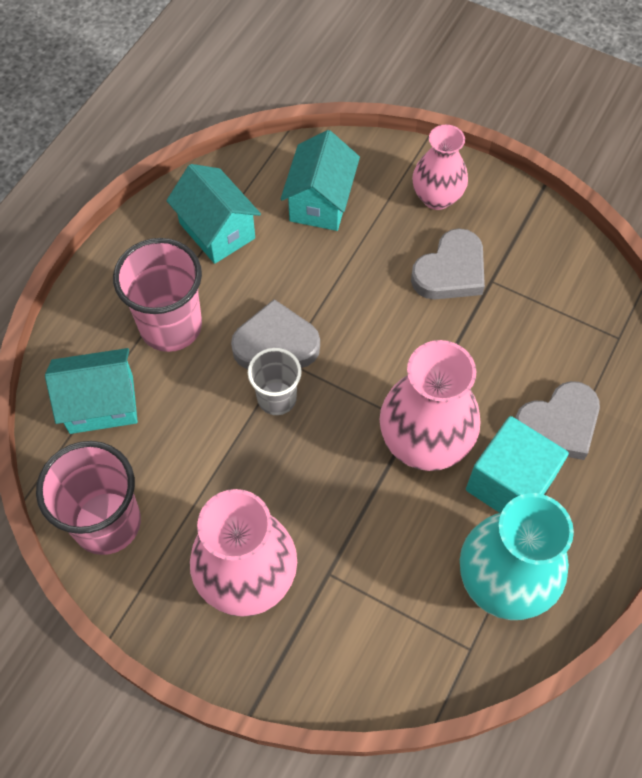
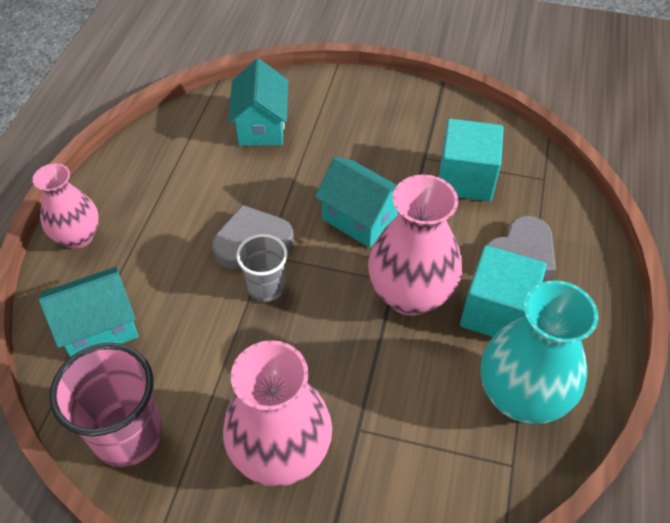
camera: 15 degrees left, 10 degrees down
(171, 326) = (152, 248): pink cup -> none
(217, 230) = (176, 164): turquoise house -> turquoise house (359, 219)
(436, 197) = (358, 106): pink vase -> pink vase (78, 236)
(450, 271) = (388, 157): grey heart -> none
(529, 318) = (465, 178): none -> turquoise cube

